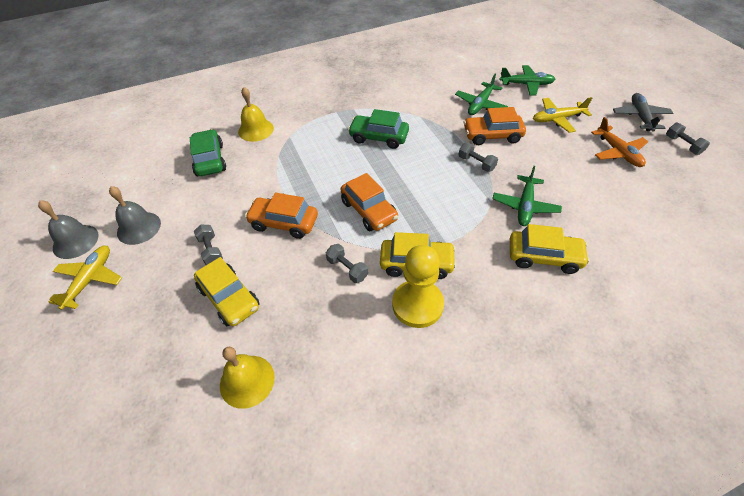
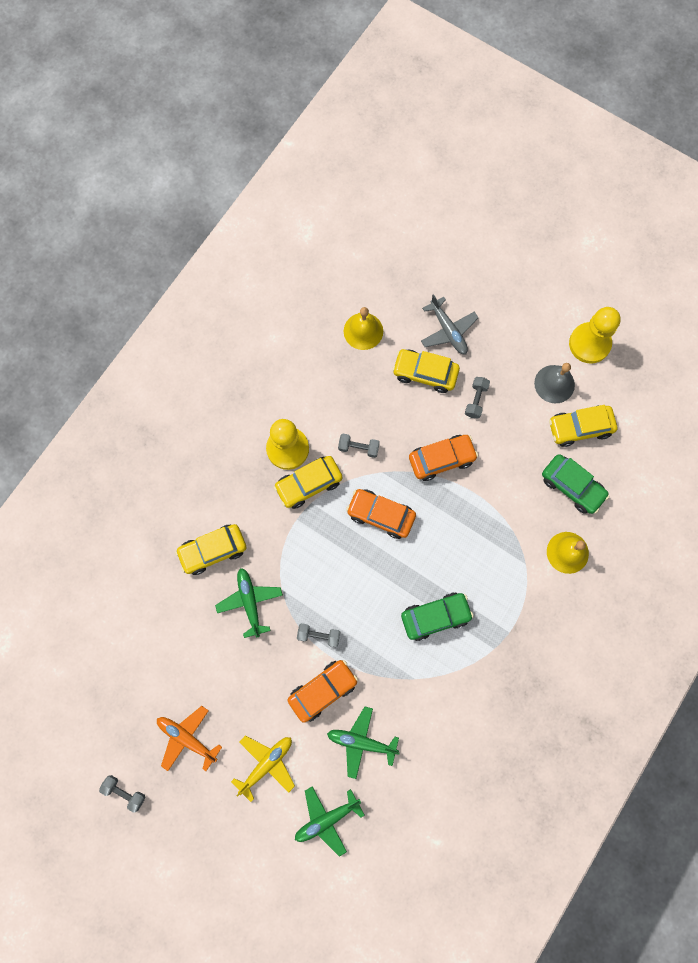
camera: 145 degrees right, 25 degrees up
(75, 241) = (589, 344): grey bell -> yellow pawn
(90, 279) = (539, 325): yellow plane -> none
(160, 189) = (580, 428): none -> yellow car
(211, 250) = (476, 400): grey dumbbell -> grey dumbbell turned 75 degrees clockwise
(480, 104) = (361, 742): green plane -> green plane turned 75 degrees counterclockwise
(640, 116) = (178, 824): grey plane -> grey plane (448, 331)

